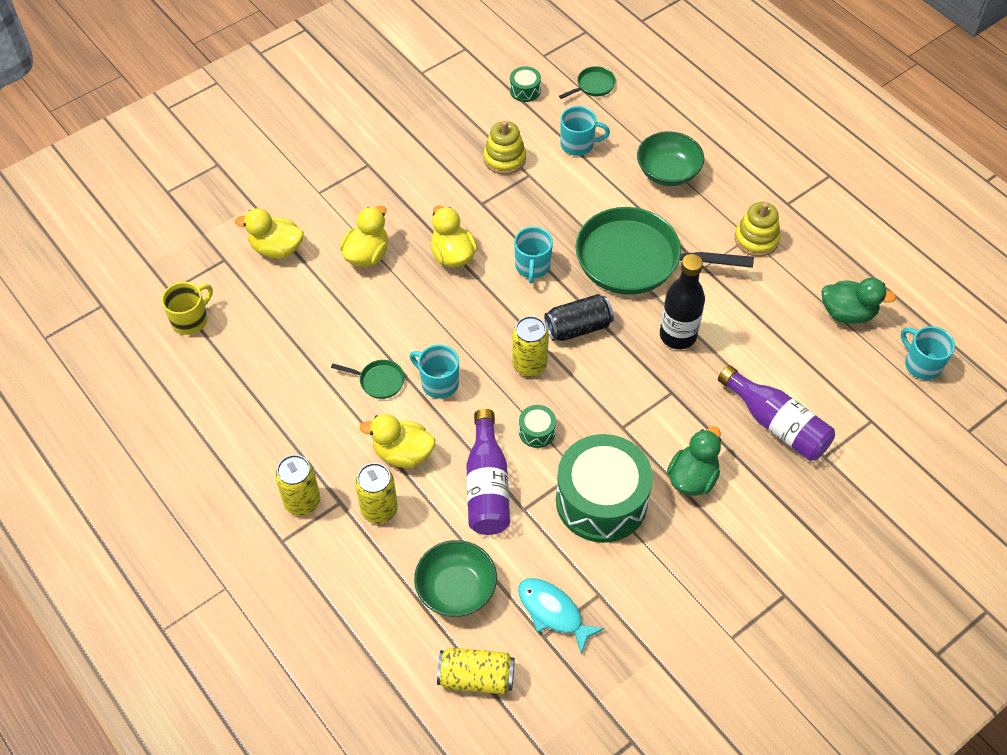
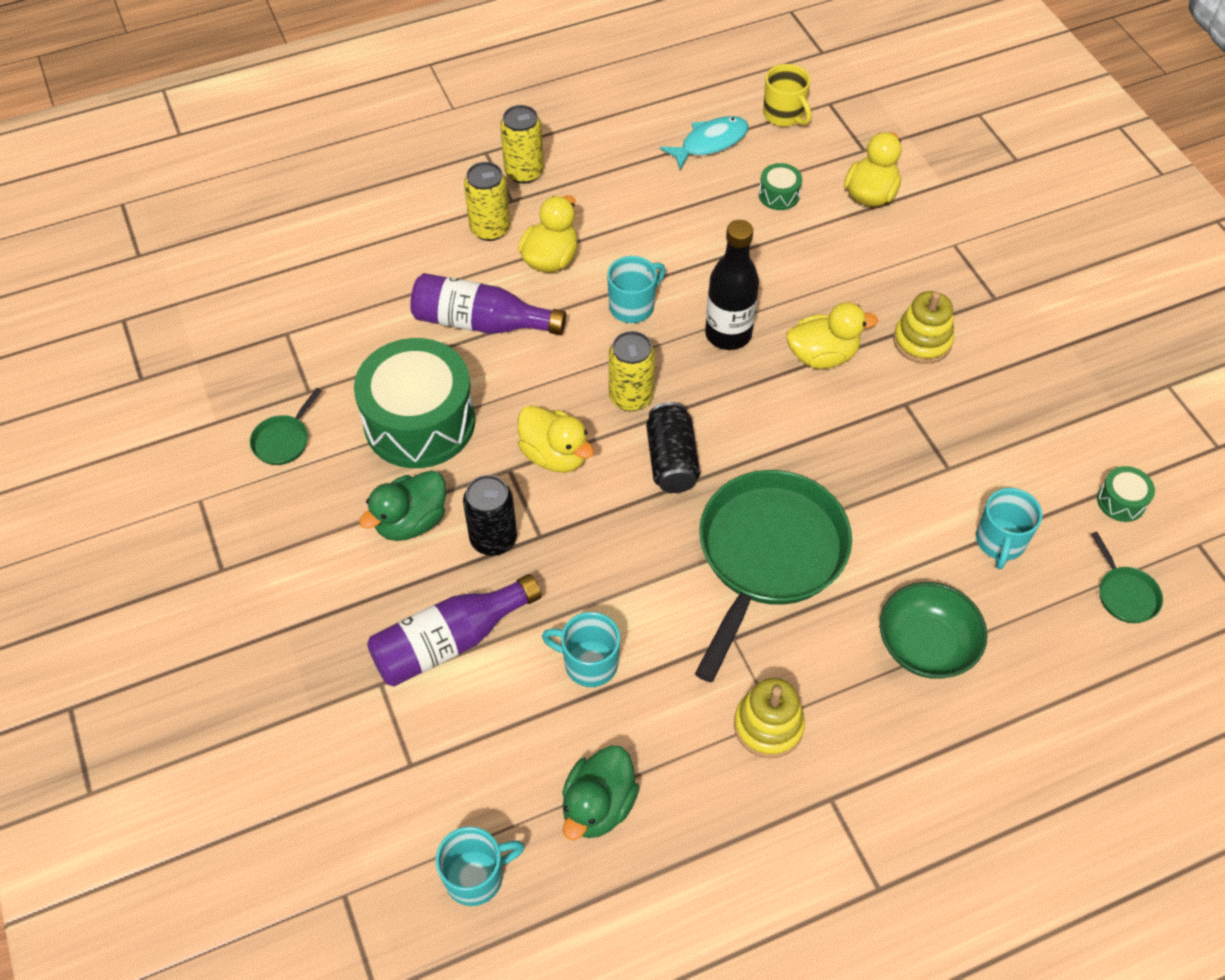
camera: 105 degrees right, 0 degrees up
(367, 255) = (842, 273): yellow duck -> yellow duck (555, 455)
(379, 381) = (653, 254): green pan -> green pan (283, 440)
(456, 589) = (372, 273): green bowl -> none
(476, 677) = (271, 270): yellow can -> none
(504, 159) = (984, 446): yellow stacking toy -> yellow stacking toy (922, 341)
(532, 267) = (783, 434): turquoise mug -> turquoise mug (589, 663)
(537, 431) = (534, 383): green drum -> green drum (779, 195)
(553, 612) = (308, 346): turquoise fish -> turquoise fish (710, 143)
(677, 335) = (625, 569): black bottle -> black bottle (728, 334)
(686, 420) = (493, 539): none -> black can
(692, 478) = (411, 521): green duck -> green duck turned 90 degrees clockwise

